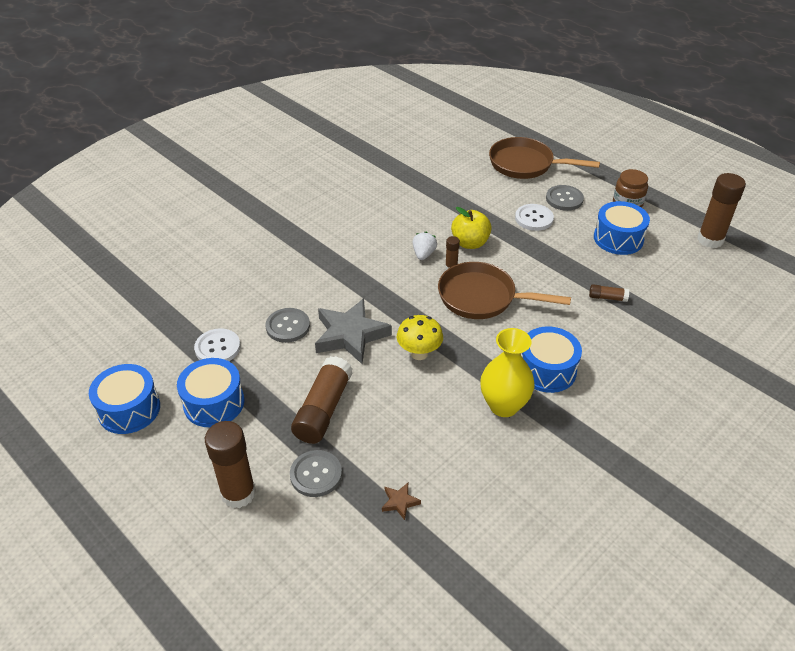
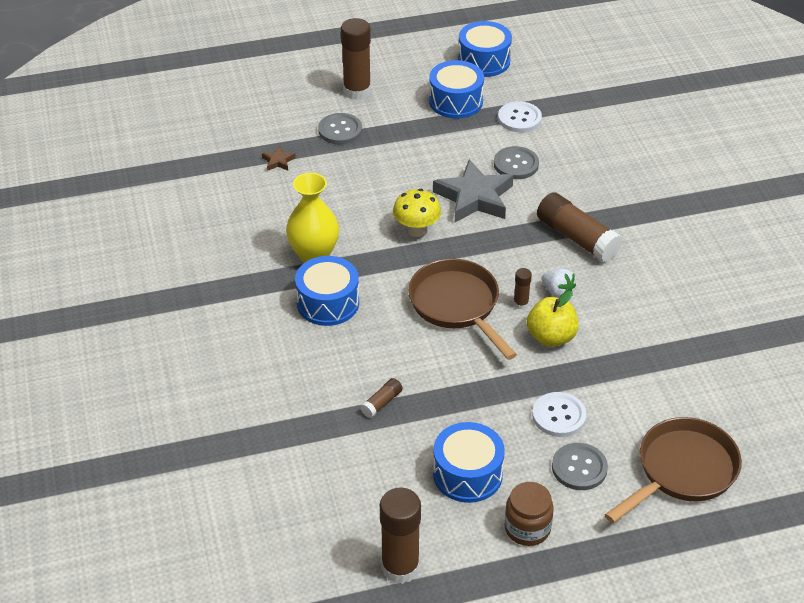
camera: 120 degrees right, 0 degrees up
(323, 409) = (400, 154): brown glue stick -> brown glue stick (577, 238)
(482, 297) = (457, 305): brown pan -> brown pan turned 75 degrees counterclockwise

